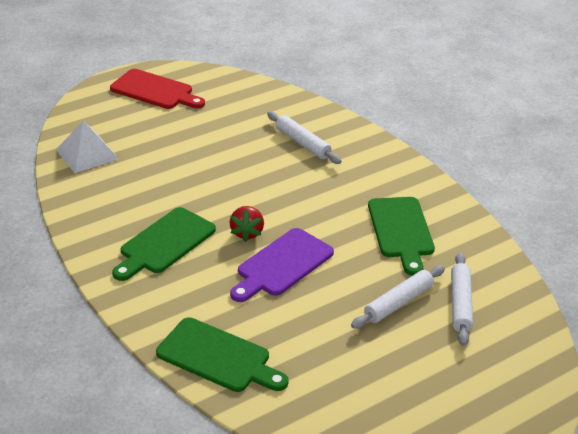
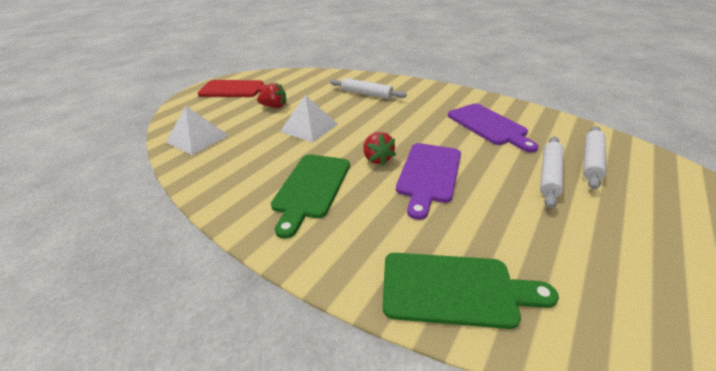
camera: 20 degrees left, 0 degrees up
(185, 132) = (274, 106): none -> red strawberry
(205, 173) = (309, 127): none -> white pyramid
(401, 231) = (489, 126): green cutting board -> purple cutting board
(460, 304) = (591, 161): white rolling pin -> white rolling pin turned 45 degrees clockwise

